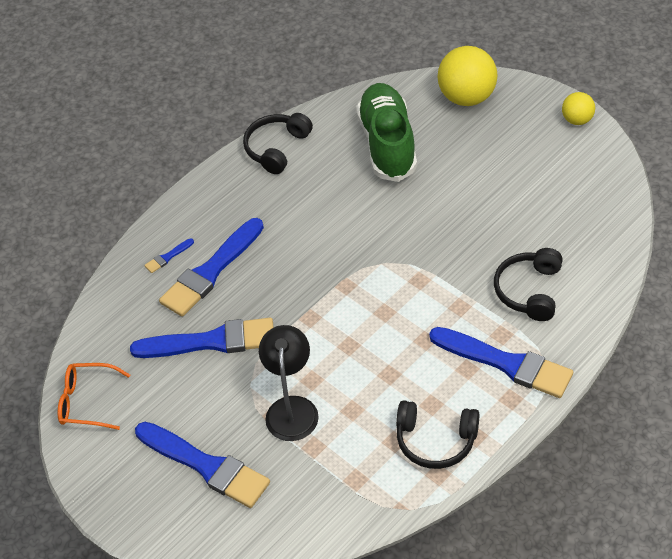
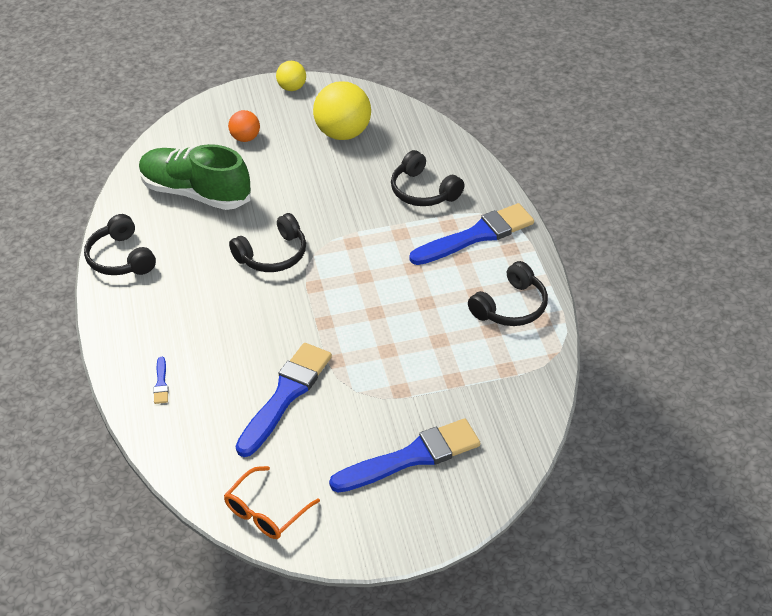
camera: 60 degrees left, 5 degrees down
(211, 271) = (209, 361): blue brush -> none
(292, 408) = (404, 375): black lamp -> none
(359, 237) = (273, 255): none -> black headphones
(467, 97) = (201, 128): yellow ball -> yellow ball (343, 133)
(482, 132) = (245, 138): none -> orange ball

